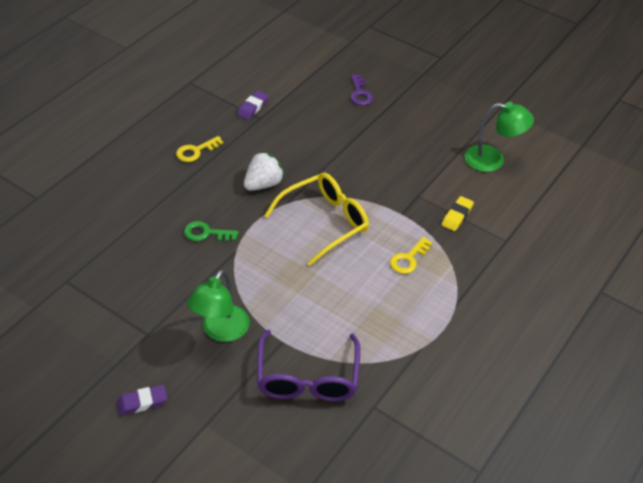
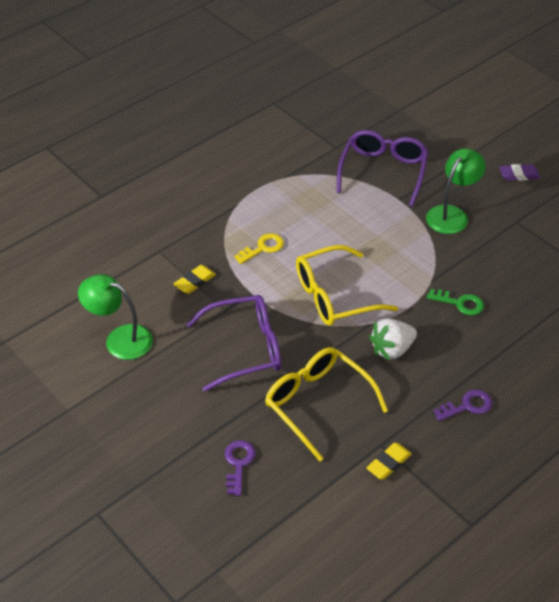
camera: 165 degrees left, 0 degrees up
(196, 151) = (467, 406): yellow key -> purple key
(252, 107) = (388, 463): purple eraser -> yellow eraser
(315, 137) = (317, 403): none -> yellow glasses
(387, 167) = (245, 348): none -> purple glasses

